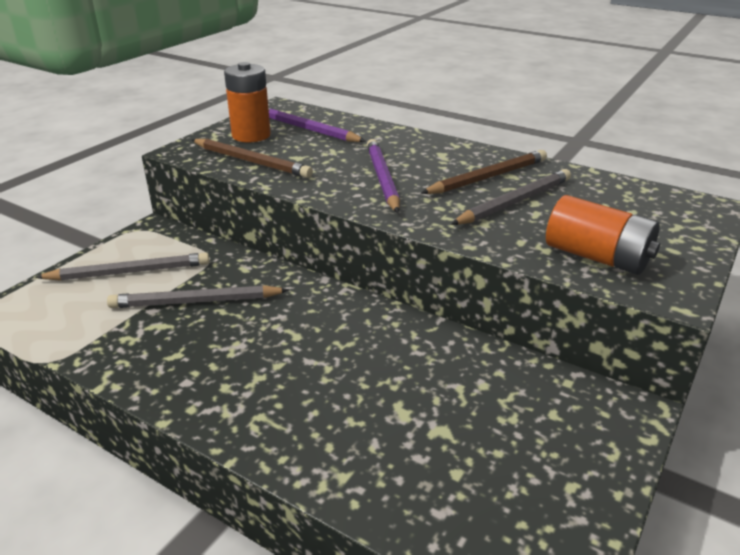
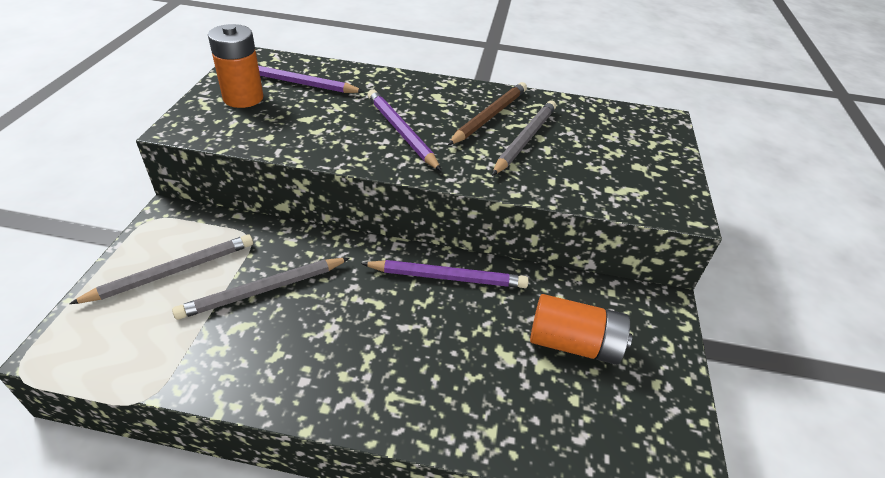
camera: 25 degrees left, 10 degrees up
(251, 161) = (264, 131): brown pencil -> none
(381, 328) = (448, 277): none -> purple pencil
(597, 257) = (615, 185): orange battery -> orange battery (574, 343)

